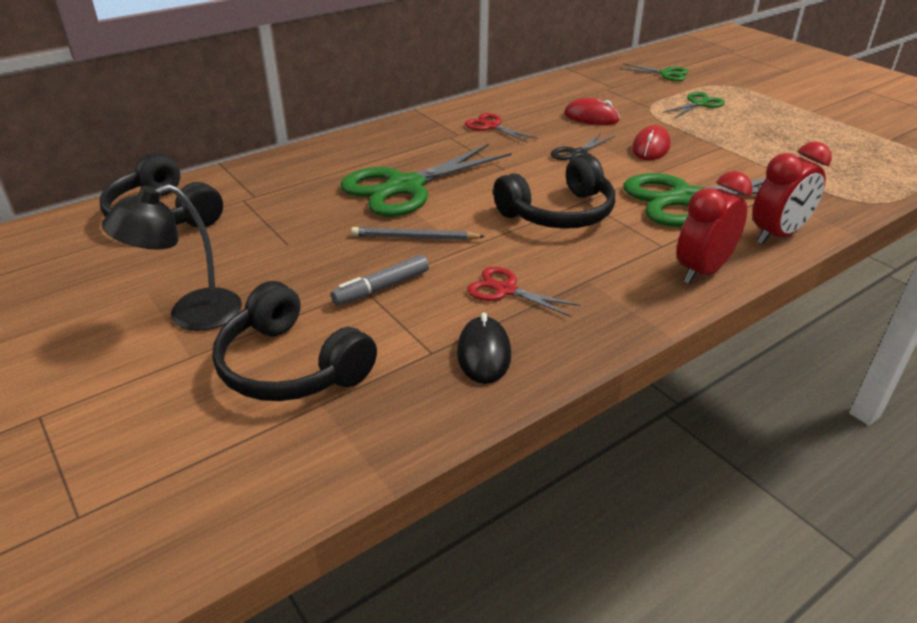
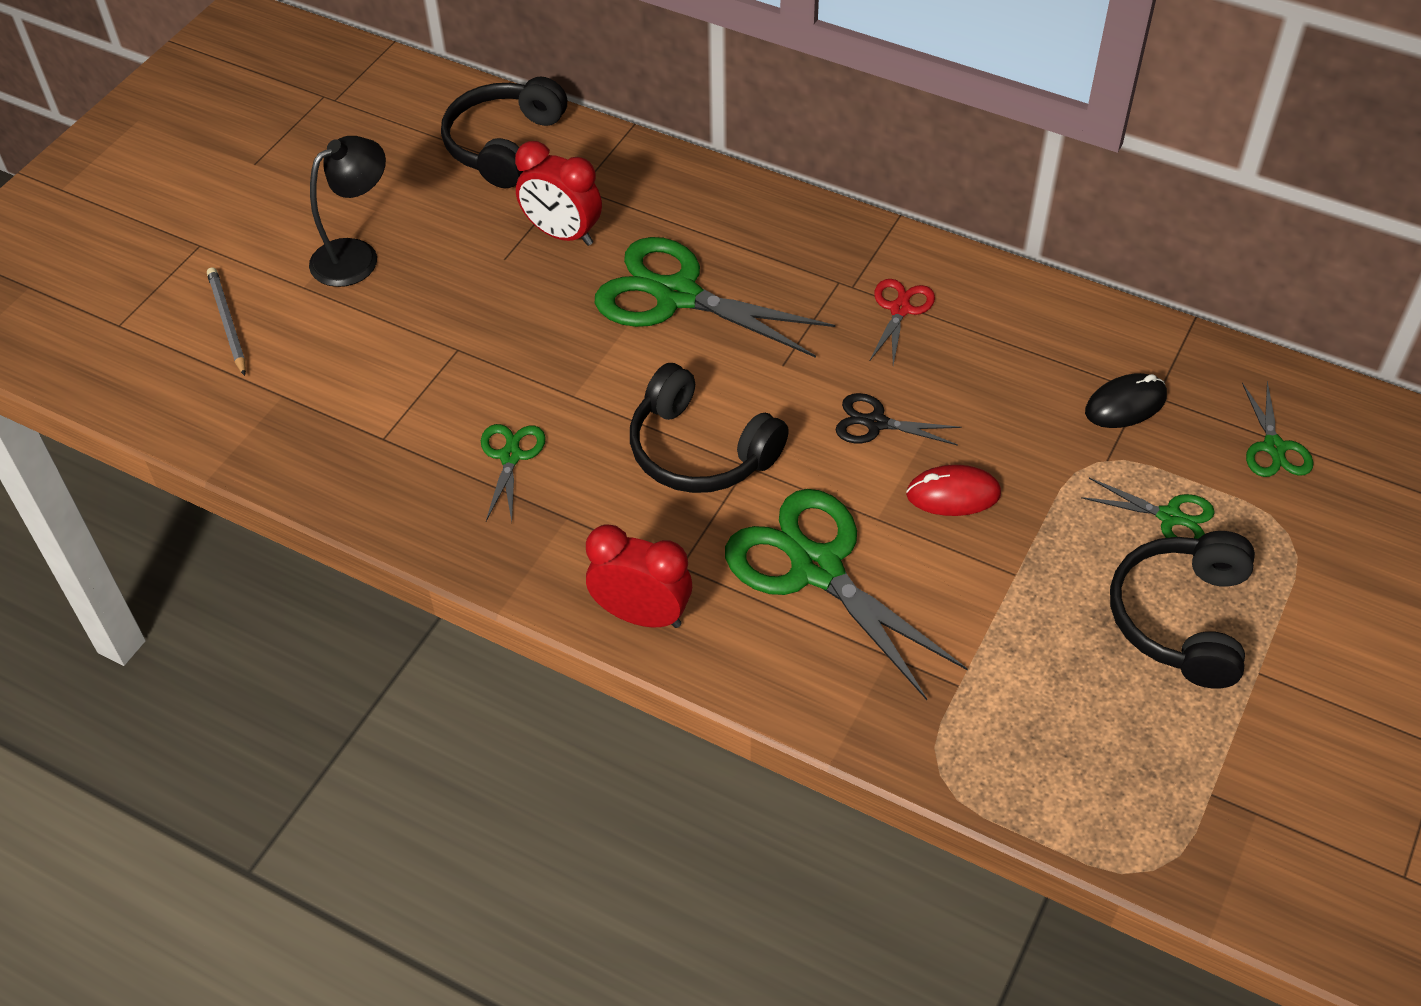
camera: 65 degrees right, 15 degrees up
(190, 315) = (356, 256): black lamp -> black lamp turned 105 degrees clockwise
(291, 366) = (320, 354): black headphones -> black headphones (1181, 619)
(381, 288) = (464, 362): grey marker -> none
(414, 238) = (570, 348): grey pencil -> grey pencil (227, 323)
(484, 354) = (398, 475): black mouse -> black mouse (1125, 405)
(505, 290) = (510, 456): red scissors -> green scissors
(591, 117) = (1012, 403): red mouse -> none
(777, 235) = (774, 677): red clock -> red clock (562, 234)

